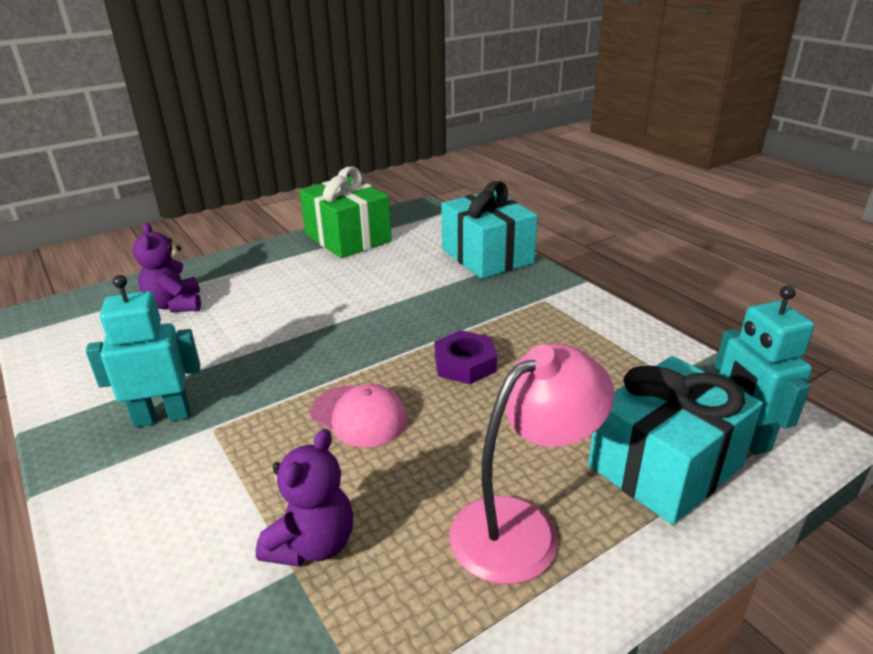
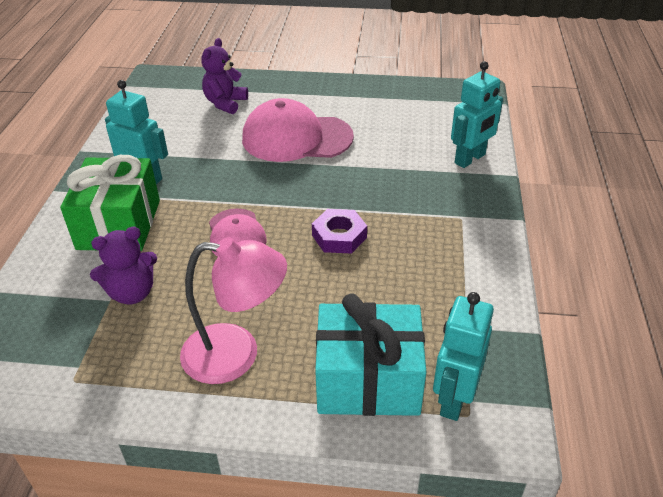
camera: 40 degrees right, 10 degrees up
(303, 303) = (296, 138): none -> pink cap
(348, 238) = (388, 96): green gift -> green gift (119, 224)
(487, 256) = (470, 159): turquoise gift -> turquoise robot

